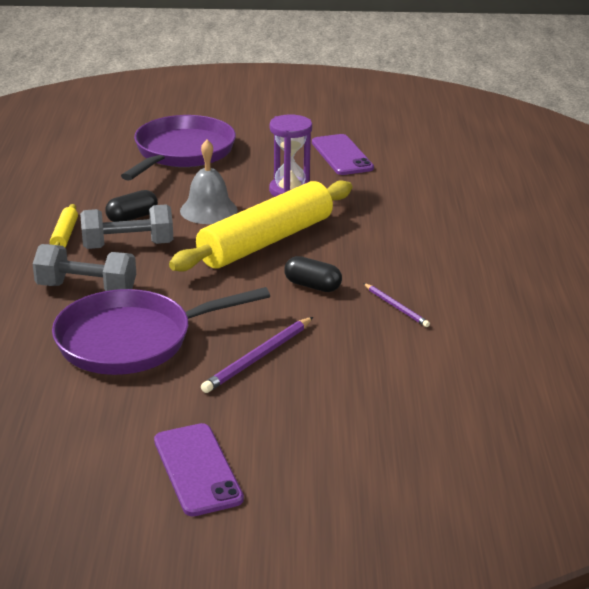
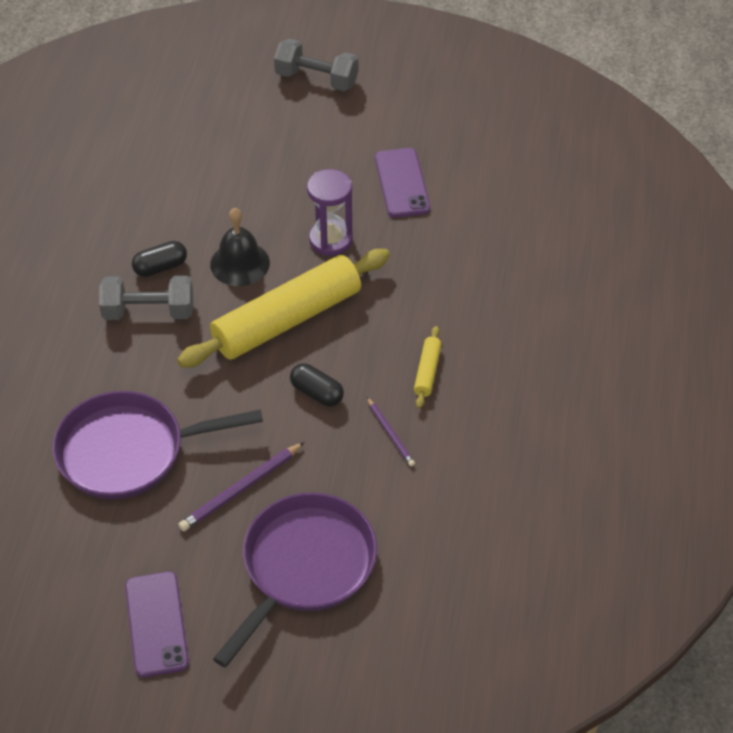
camera: 10 degrees right, 20 degrees up
(65, 235) = (89, 289): yellow rolling pin -> yellow rolling pin (427, 371)
(86, 288) = (98, 373): grey dumbbell -> grey dumbbell (316, 79)
(182, 152) = (232, 162): purple pan -> purple pan (305, 567)
(208, 210) = (240, 263): grey bell -> black bell

